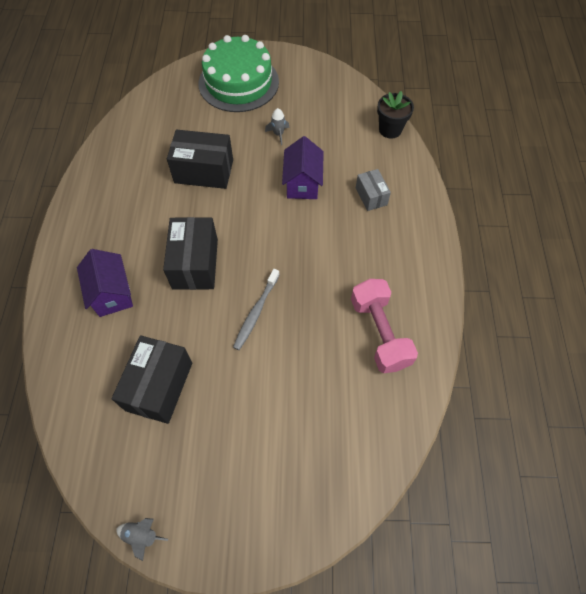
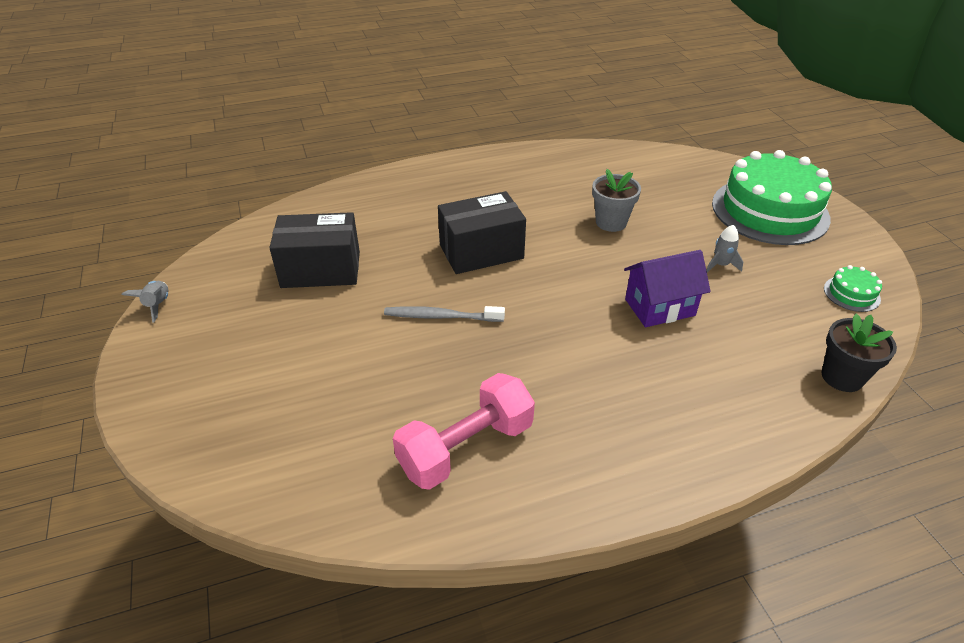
camera: 70 degrees right, 20 degrees down
(112, 294) = (414, 208): purple house -> none
(204, 171) = (611, 222): black box -> grey flower pot
(331, 89) = (851, 294): none -> green cake
(371, 196) = (694, 383): grey box -> none

